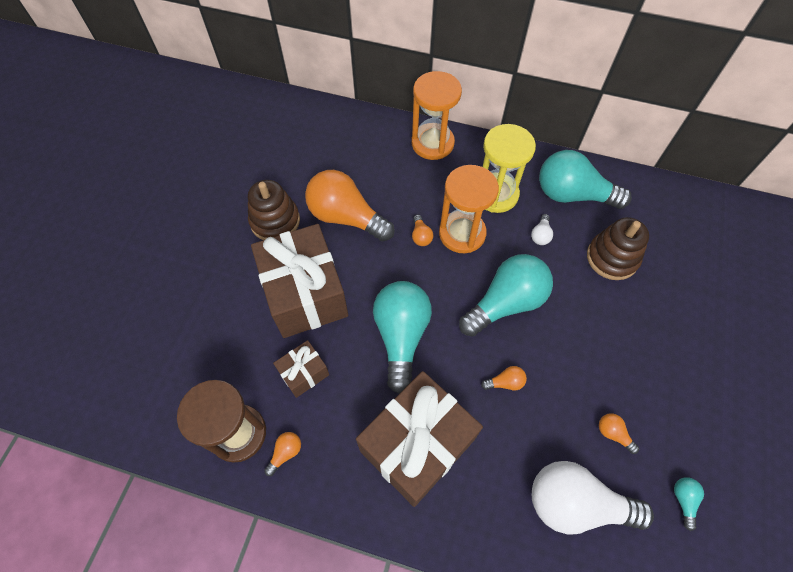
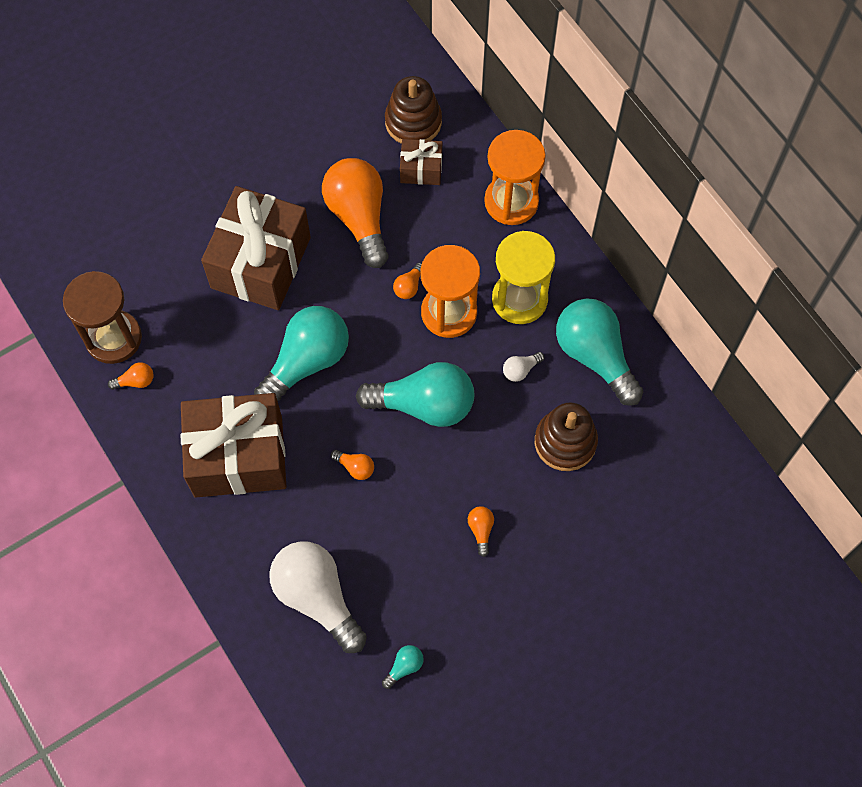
camera: 40 degrees right, 5 degrees up
(275, 221) = (293, 174): brown stacking toy -> brown stacking toy (413, 122)
(304, 373) = (202, 330): brown gift -> brown gift (421, 169)
(613, 433) = (402, 576): orange light bulb -> orange light bulb (481, 530)

